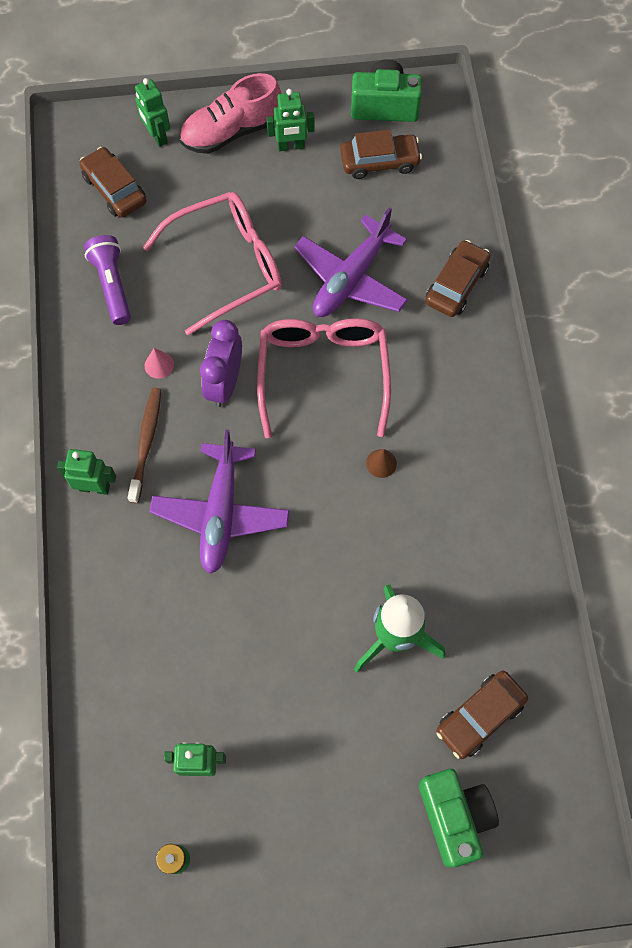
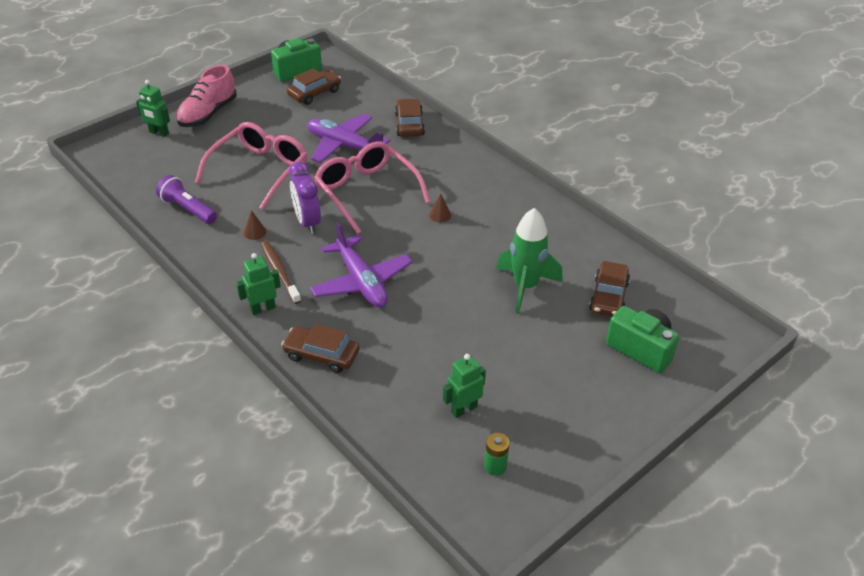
camera: 35 degrees left, 25 degrees down
(114, 189) = (150, 166): brown car -> brown car (321, 355)
(159, 365) = (255, 232): pink cone -> brown cone
(291, 146) = (253, 106): green robot -> none
(351, 278) = (344, 146): purple plane -> purple plane turned 120 degrees clockwise

